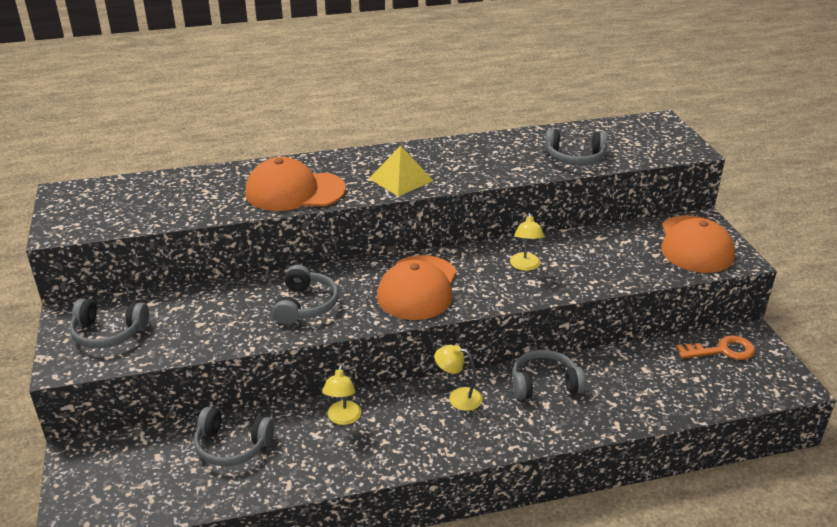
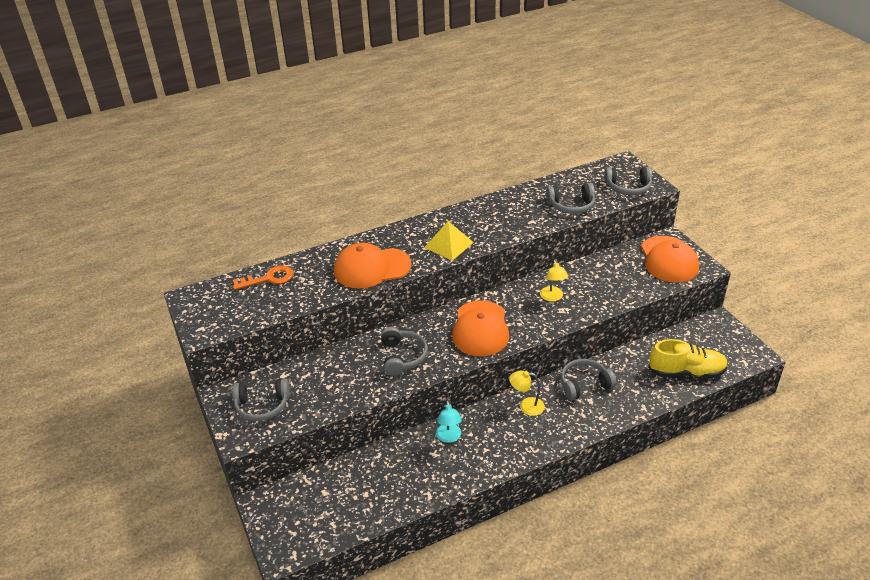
camera: 10 degrees left, 5 degrees up
(232, 446) = (376, 474): grey headphones -> grey headphones (628, 187)
(343, 418) = (449, 437): yellow lamp -> turquoise lamp
(689, 391) = (686, 372): none -> yellow shoe
(722, 350) = (700, 336): orange key -> orange key (269, 278)

